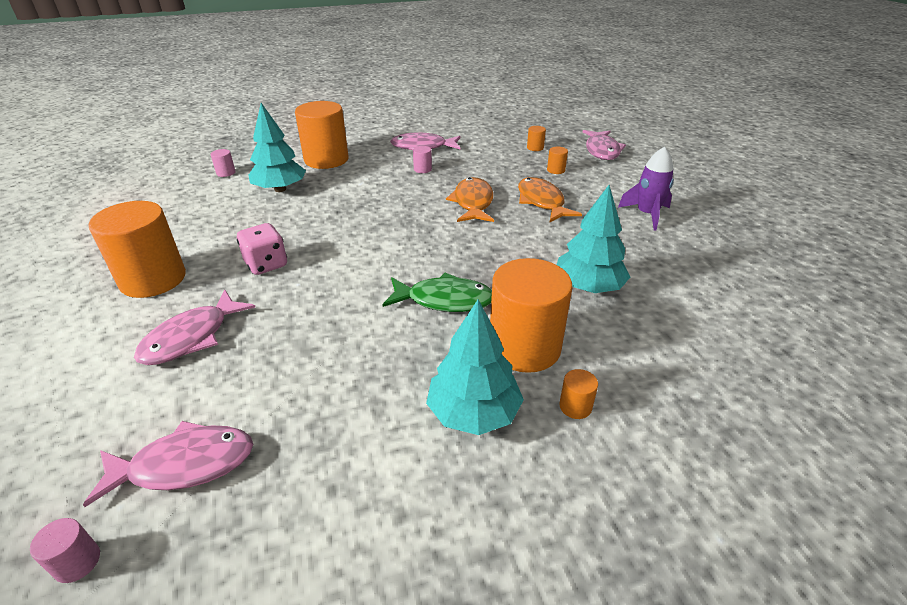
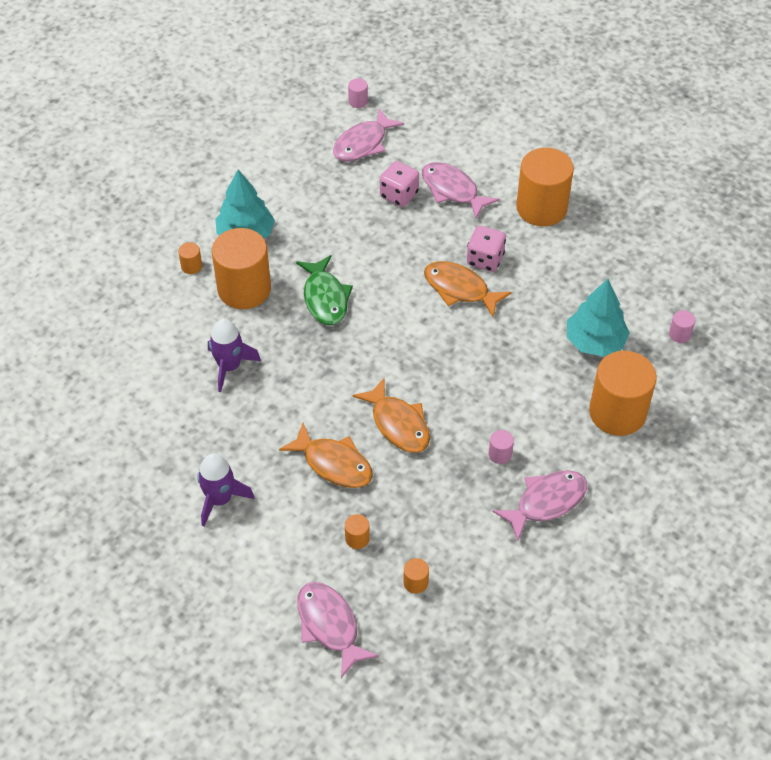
camera: 145 degrees right, 15 degrees up
(192, 337) = (452, 190): pink fish -> pink fish turned 45 degrees counterclockwise
(247, 363) = (399, 195): none -> pink dice
(319, 254) = (460, 289): none -> orange fish
(444, 300) = (325, 298): green fish -> green fish turned 75 degrees counterclockwise
(588, 287) = (229, 366): turquoise tree -> purple rocket

